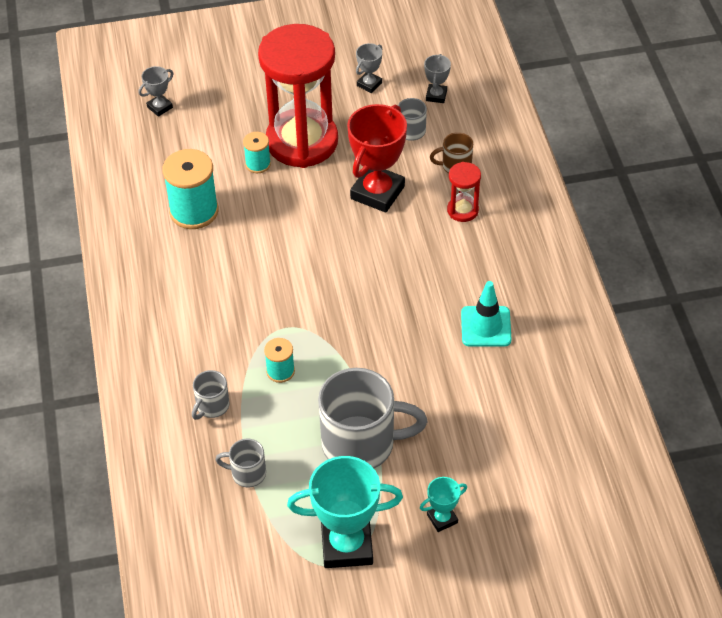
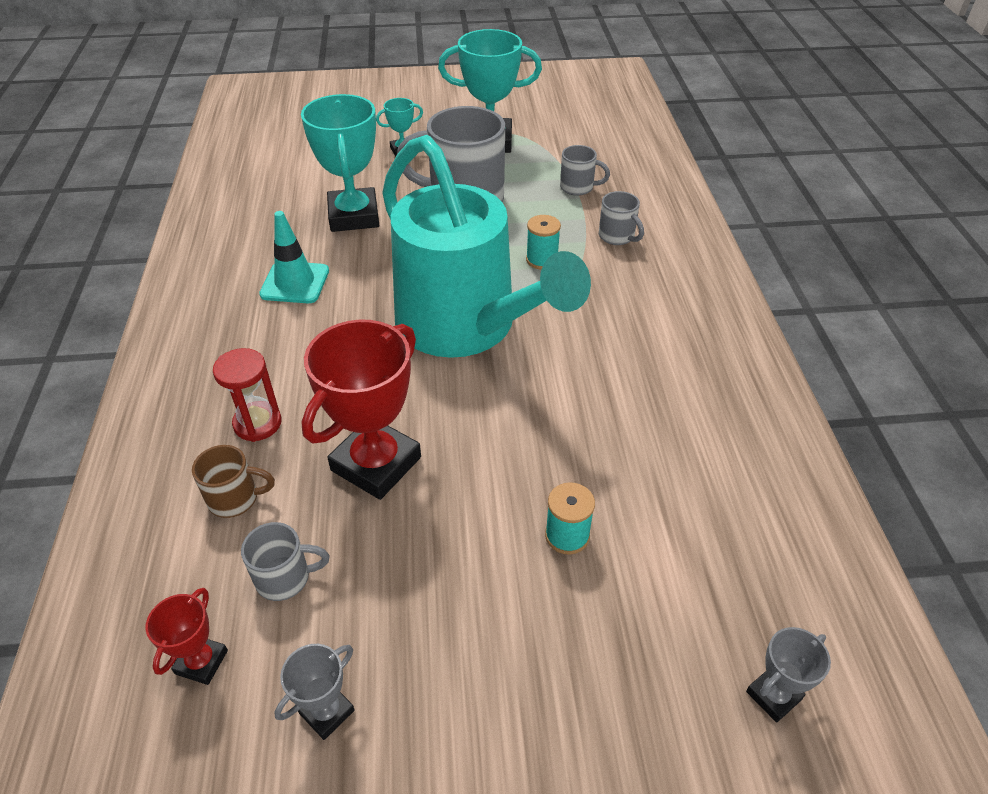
camera: 175 degrees left, 5 degrees down
(194, 211) = (668, 459): turquoise spool -> none
(212, 406) = (617, 236): grey mug -> grey mug turned 105 degrees clockwise
(302, 142) = (485, 575): red hourglass -> none
(335, 296) = (467, 327): none -> turquoise watering can
(436, 96) = (201, 662): grey trophy -> red trophy
(462, 410) = (354, 216): none -> turquoise trophy

